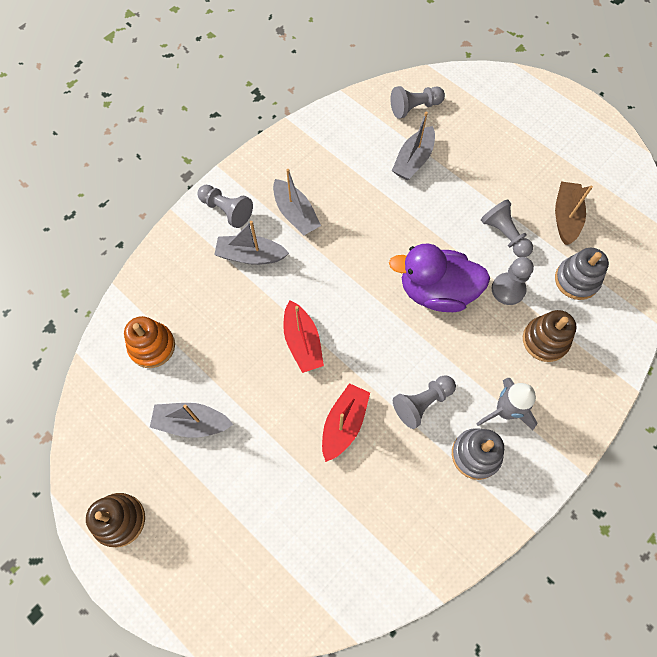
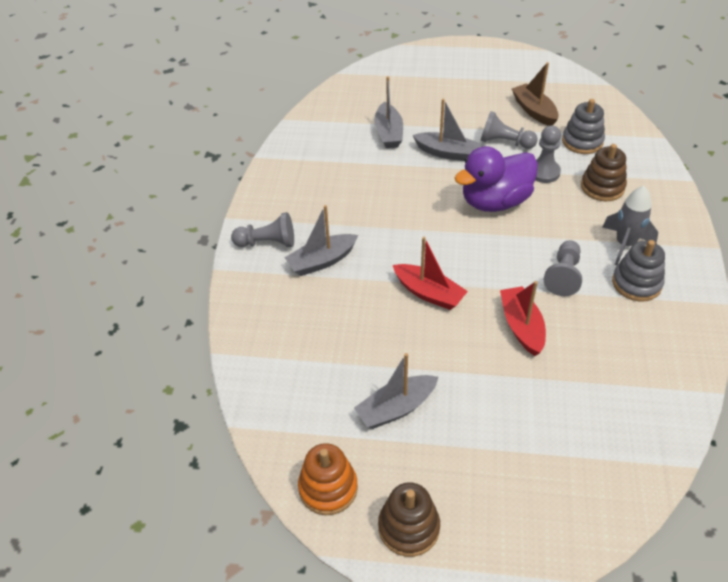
camera: 35 degrees left, 20 degrees down
(152, 346) = (300, 376): orange stacking toy -> orange stacking toy (328, 488)
(295, 214) = (330, 213): grey boat -> grey boat (447, 153)
(414, 107) = (354, 102): grey pawn -> none

